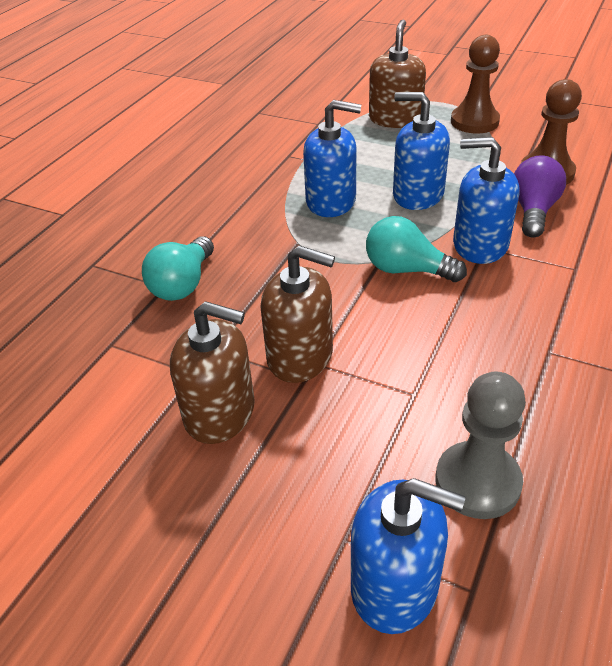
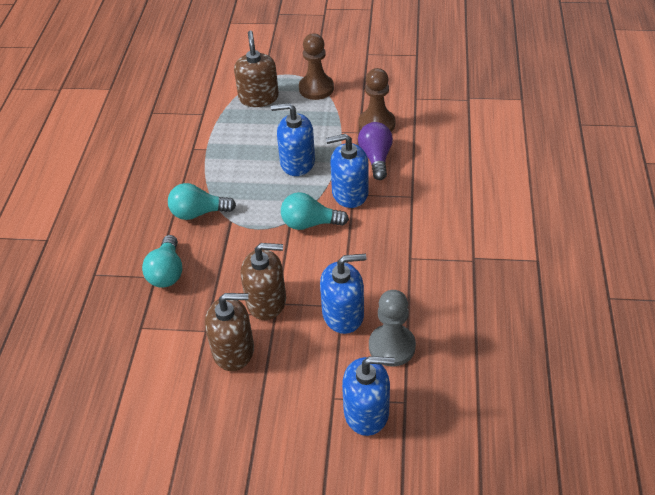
camera: 20 degrees left, 5 degrees up
(260, 225) = (198, 213): none -> turquoise light bulb
(331, 201) = (240, 182): blue soap dispenser -> blue soap dispenser (343, 314)

